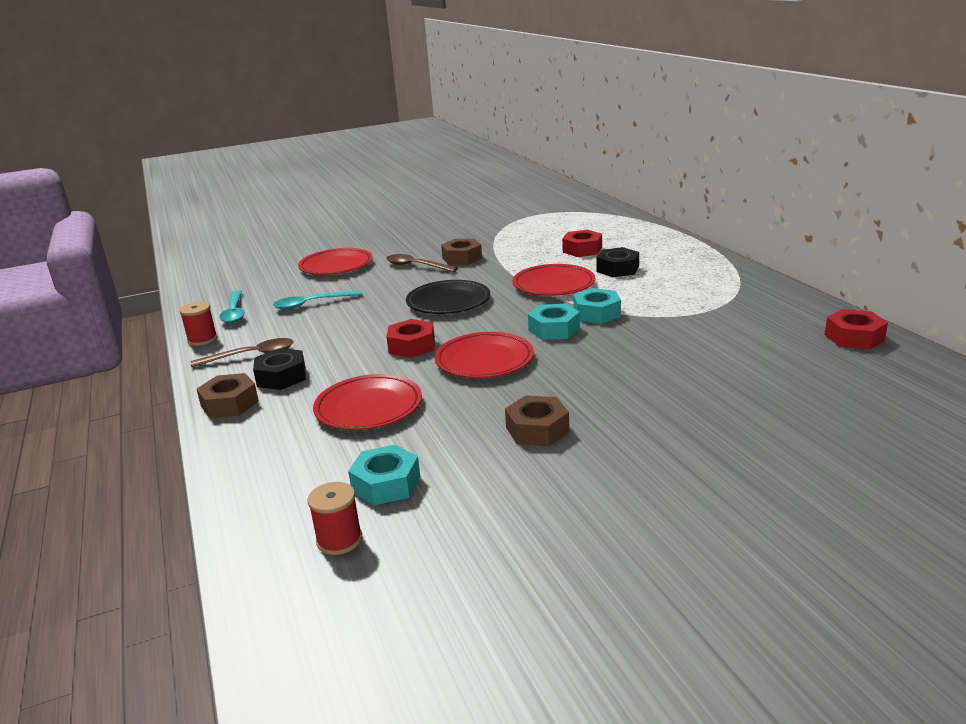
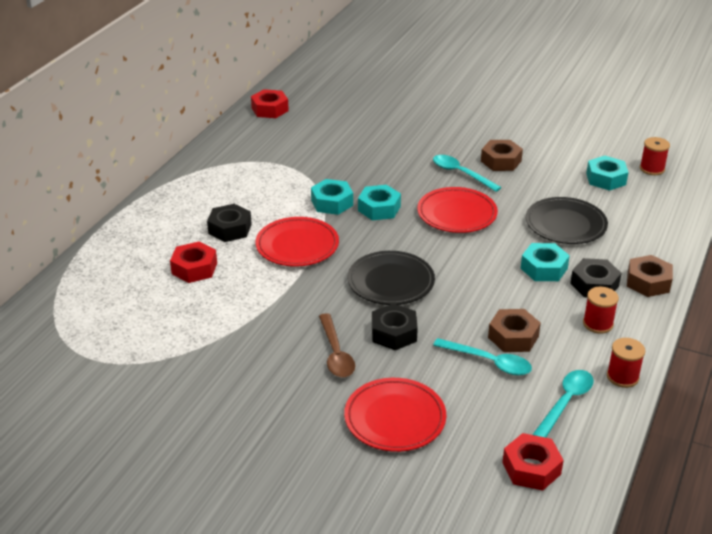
camera: 135 degrees left, 10 degrees up
(251, 355) = (598, 324): brown spoon -> red spool
(342, 365) = (543, 268): none -> turquoise nut
(368, 407) = (565, 224): red plate -> black plate
(397, 286) = (394, 333): none -> black nut
(412, 346) = (479, 255): red nut -> red nut (531, 468)
(462, 258) = (285, 334): brown nut -> brown nut (513, 337)
(549, 392) = (461, 174): none -> turquoise spoon

